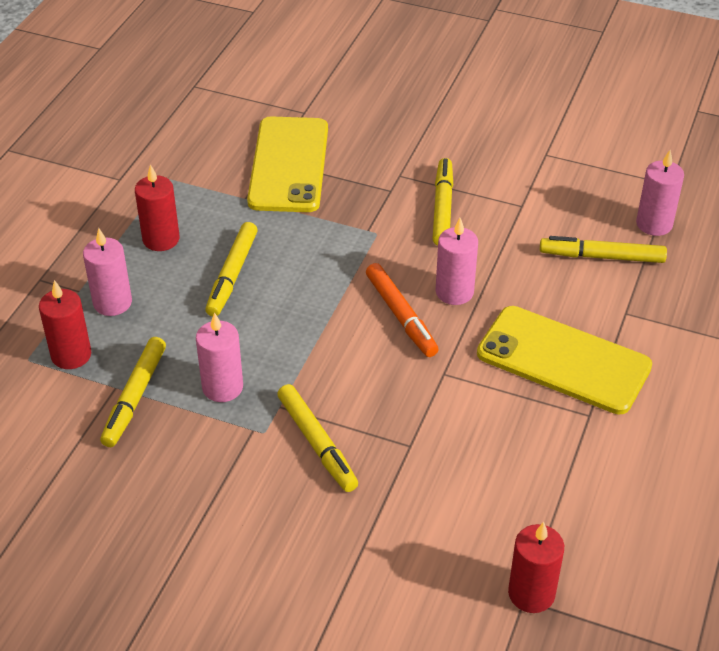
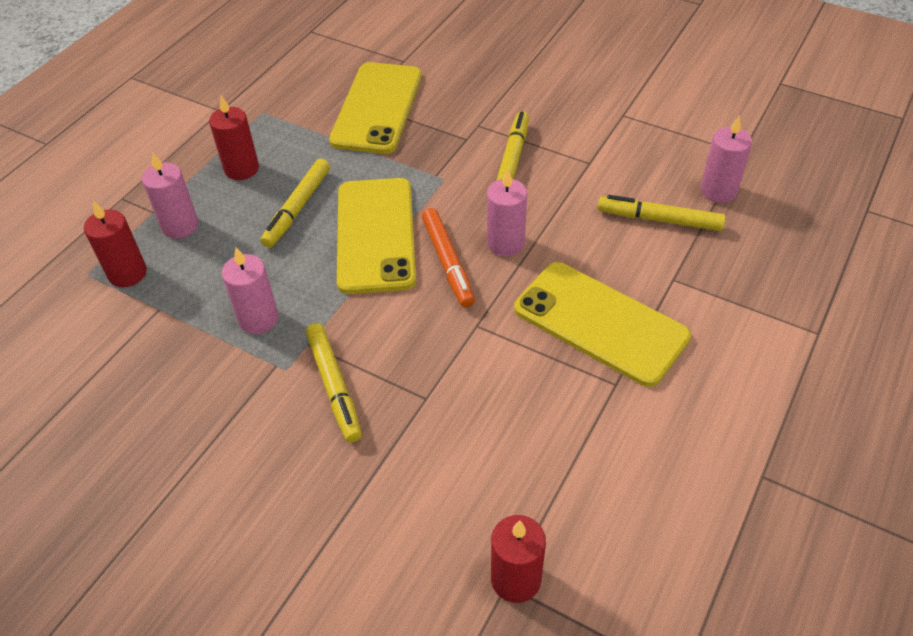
camera: 10 degrees right, 5 degrees up
(135, 397) = (173, 321): yellow marker -> none
(321, 295) = (376, 235): none -> yellow phone

